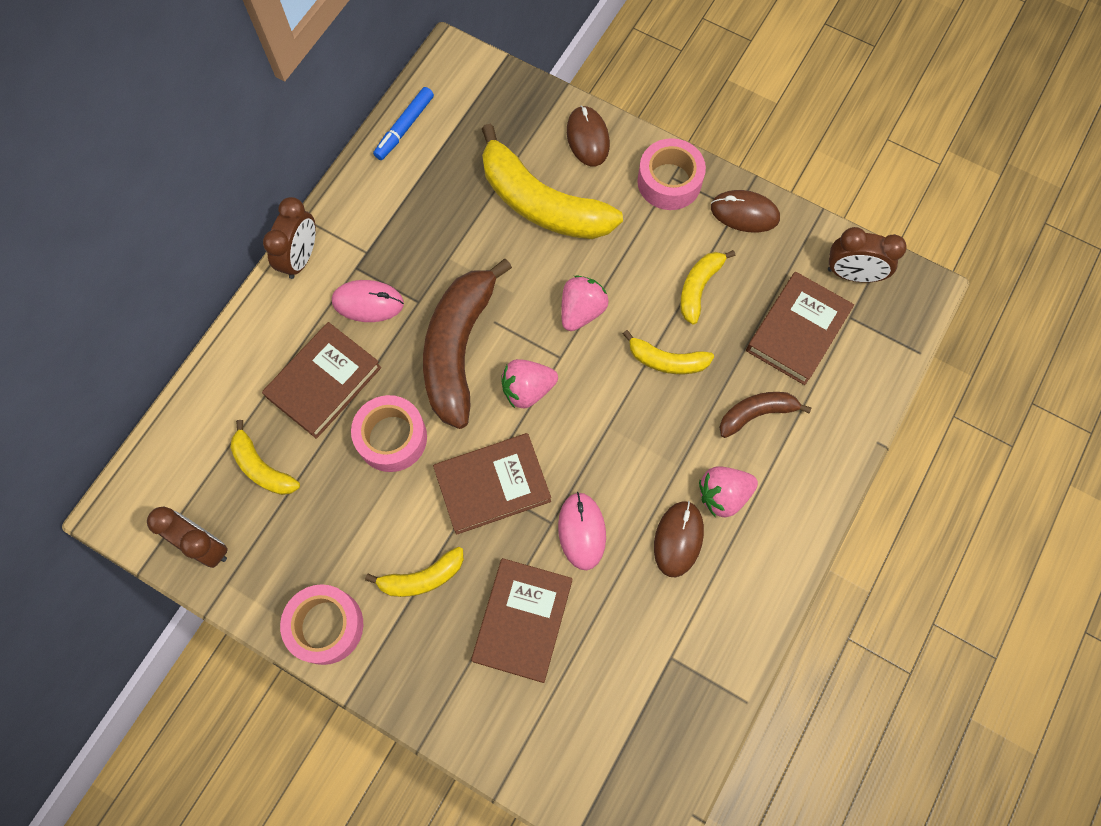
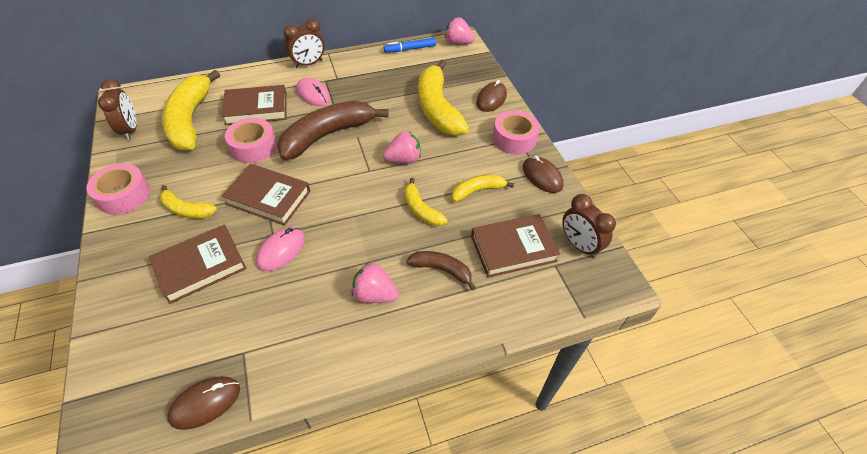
camera: 40 degrees right, 20 degrees down
(262, 467) = (190, 120): yellow banana -> yellow banana, size x1.97
(527, 389) = (336, 172): pink strawberry -> pink strawberry (458, 43)
(678, 539) = (323, 295): brown mouse -> brown mouse (205, 403)

